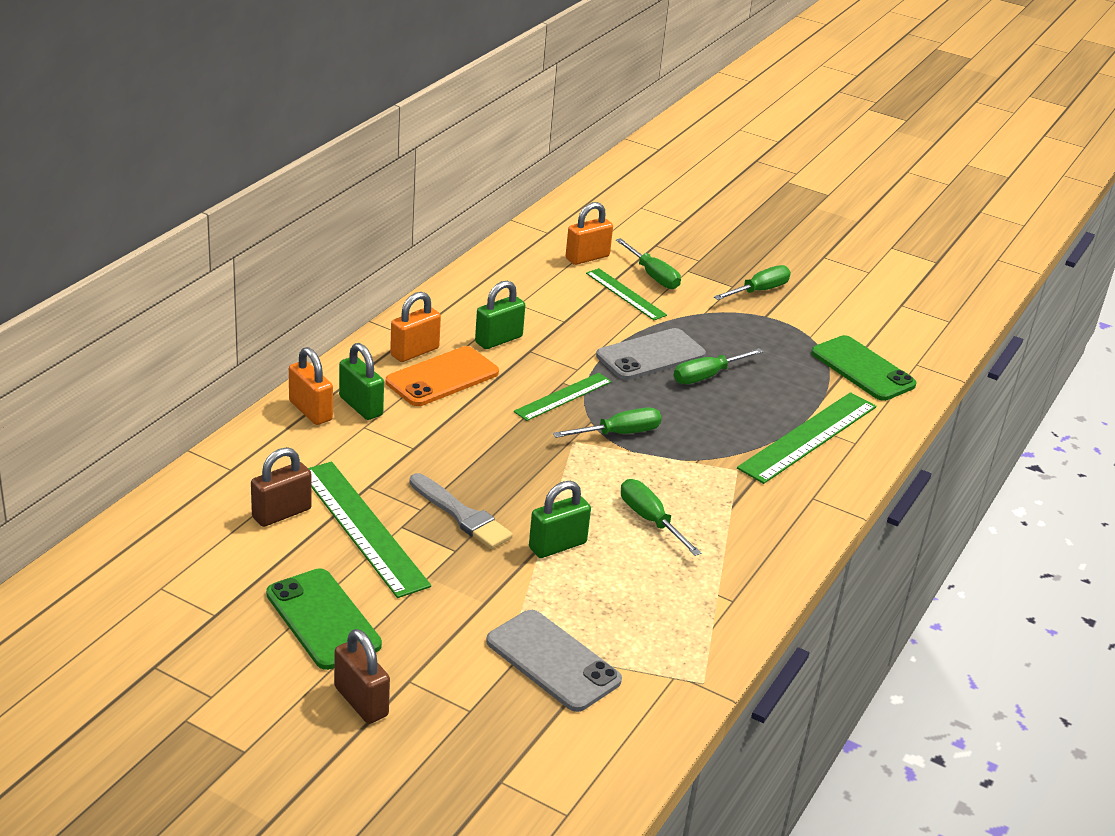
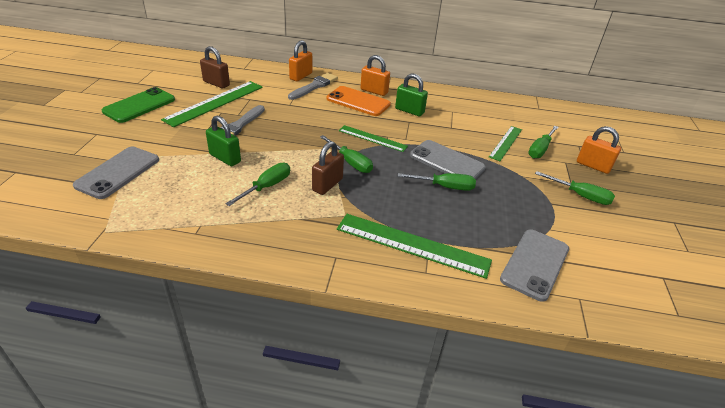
camera: 70 degrees right, 5 degrees up
(360, 406) = (314, 86): green padlock -> grey brush
(361, 701) = (78, 124): brown padlock -> brown padlock (327, 185)
(587, 257) = (529, 124): orange padlock -> orange padlock (593, 166)
(706, 376) = (445, 187): green screwdriver -> green screwdriver turned 150 degrees clockwise
(862, 369) = (535, 264): green phone -> grey phone

